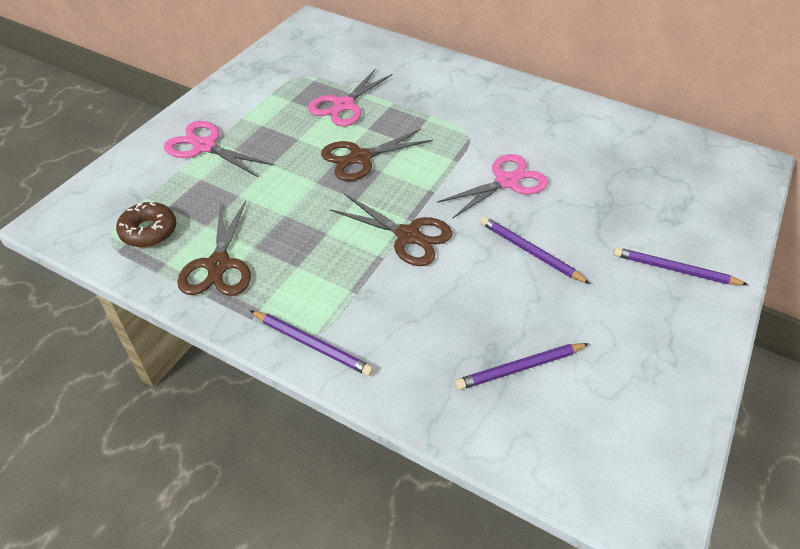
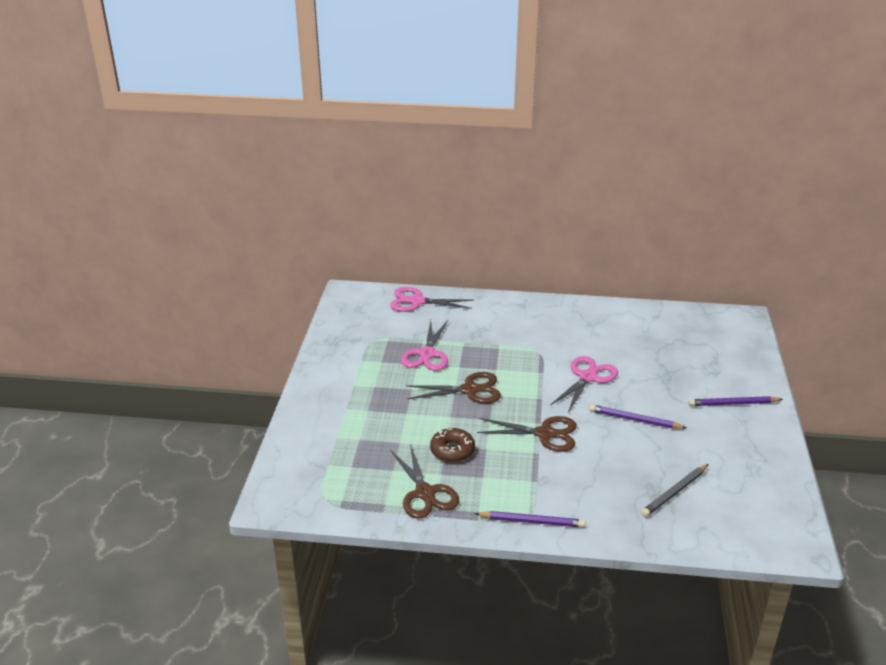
camera: 20 degrees left, 15 degrees down
(149, 231) = (352, 486): brown donut -> brown donut (452, 450)
(205, 146) = (342, 415): pink scissors -> pink scissors (417, 301)
(360, 158) = (470, 390): brown scissors -> brown scissors turned 135 degrees counterclockwise
(520, 368) = (674, 492): purple pencil -> grey pencil

